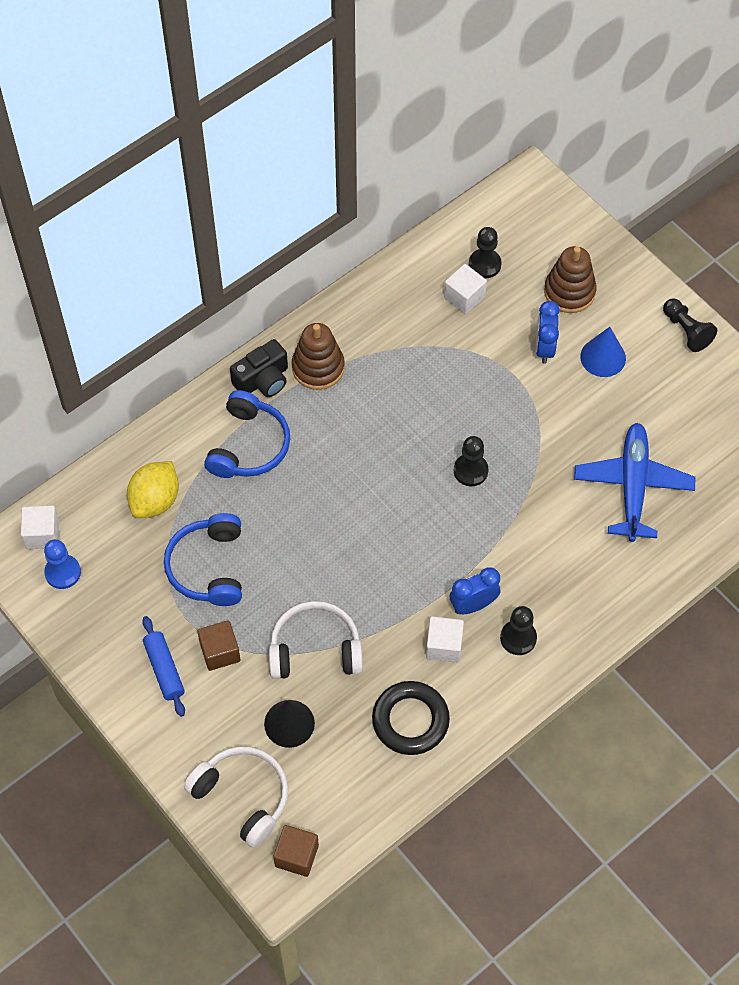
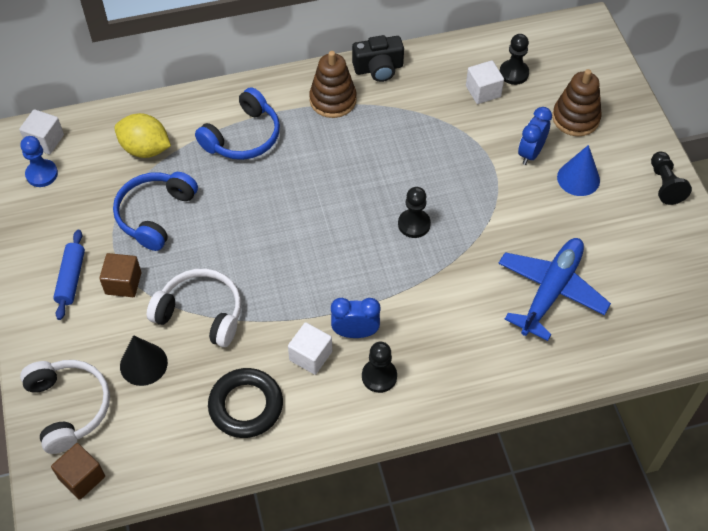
camera: 25 degrees right, 5 degrees down
(155, 500) = (145, 149): yellow lemon -> yellow lemon turned 60 degrees clockwise
(263, 380) = (283, 93): black camera -> black camera (378, 69)

